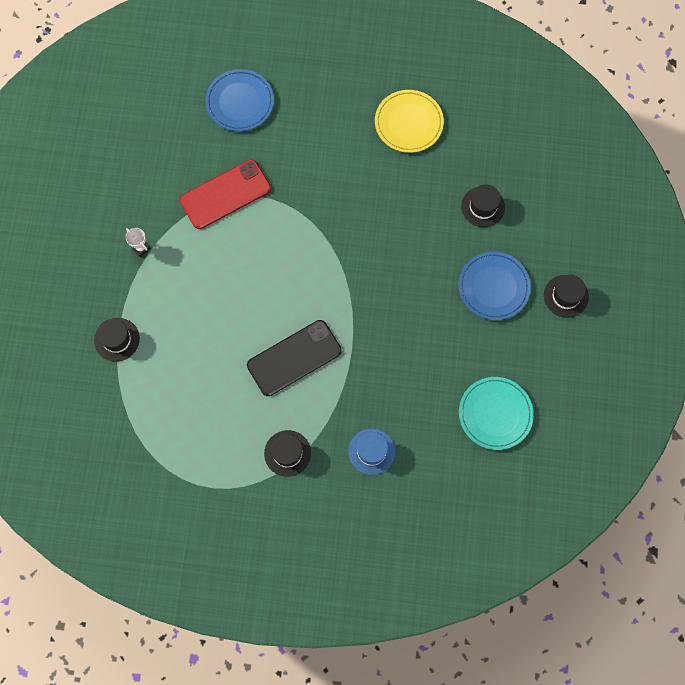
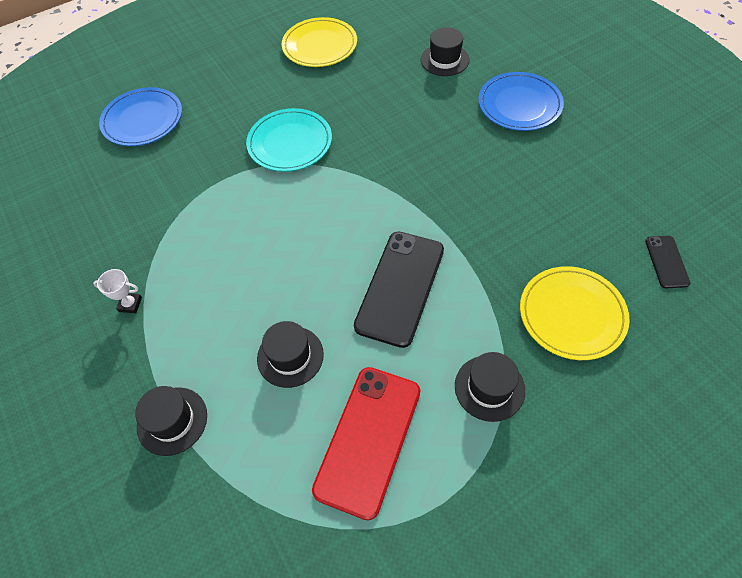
camera: 35 degrees left, 15 degrees down
(225, 194) = (190, 197): red phone -> red phone (368, 439)
(371, 451) = (572, 314): blue hat -> yellow plate
(459, 466) = (666, 262): none -> black phone
(495, 414) = (640, 194): turquoise plate -> turquoise plate (290, 143)
(566, 296) = (583, 73): black hat -> black hat (290, 356)

